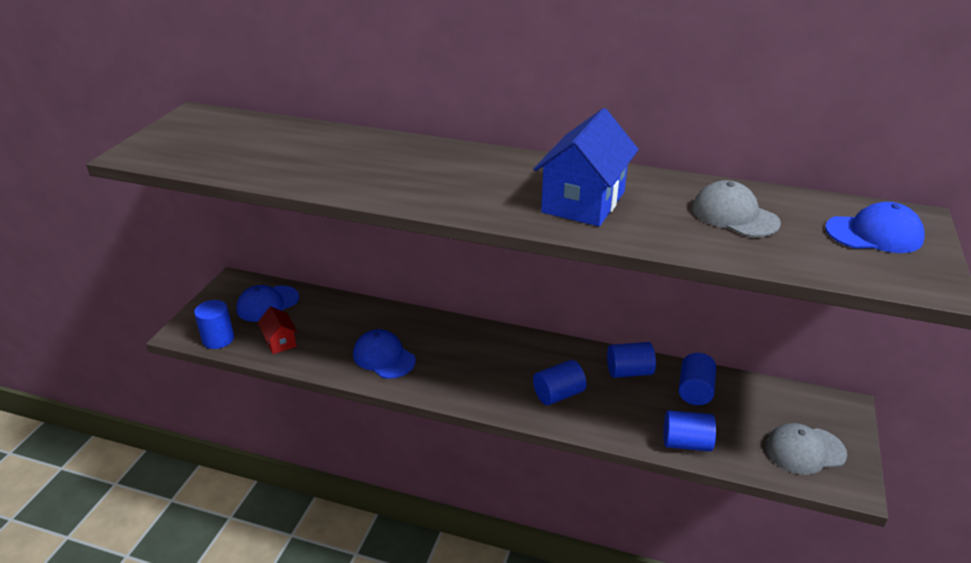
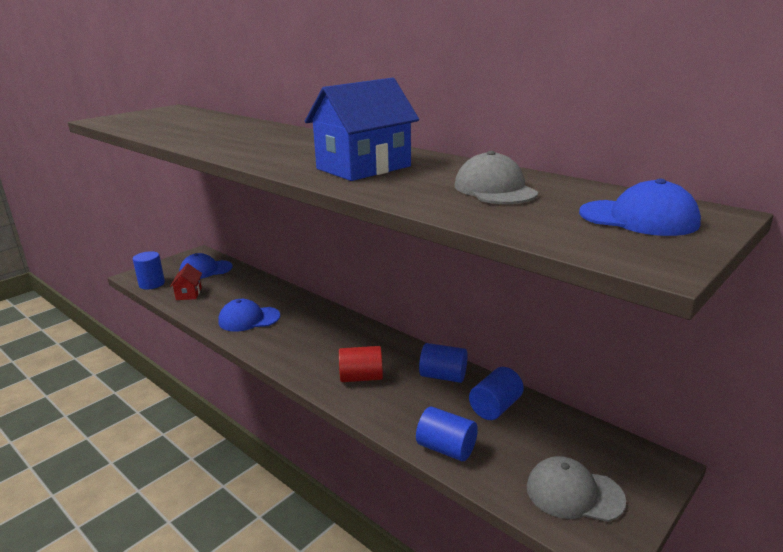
camera: 25 degrees right, 10 degrees down
(384, 357) = (249, 319): blue cap -> blue cap turned 75 degrees counterclockwise
(558, 394) = (361, 377): blue cylinder -> red cylinder

